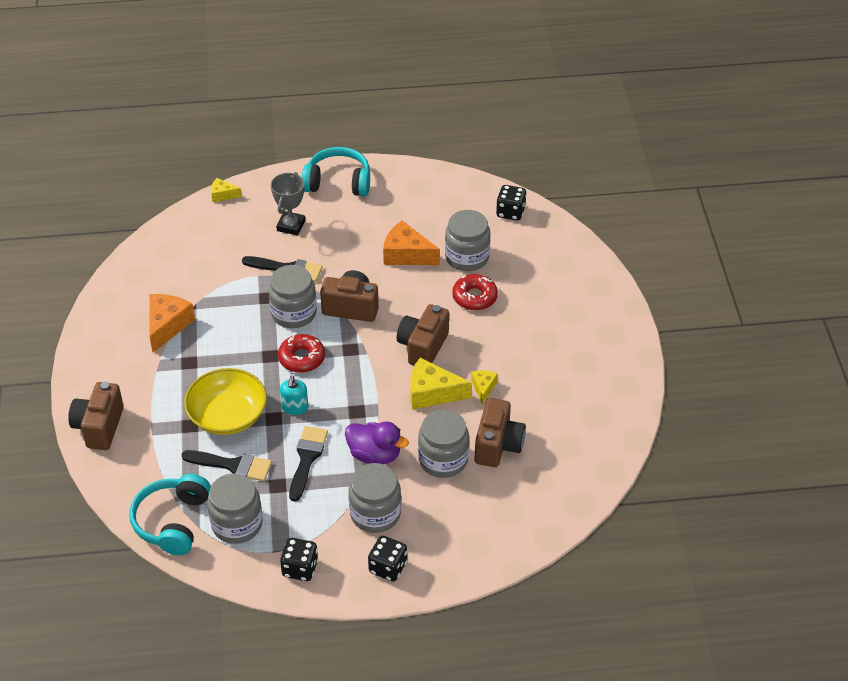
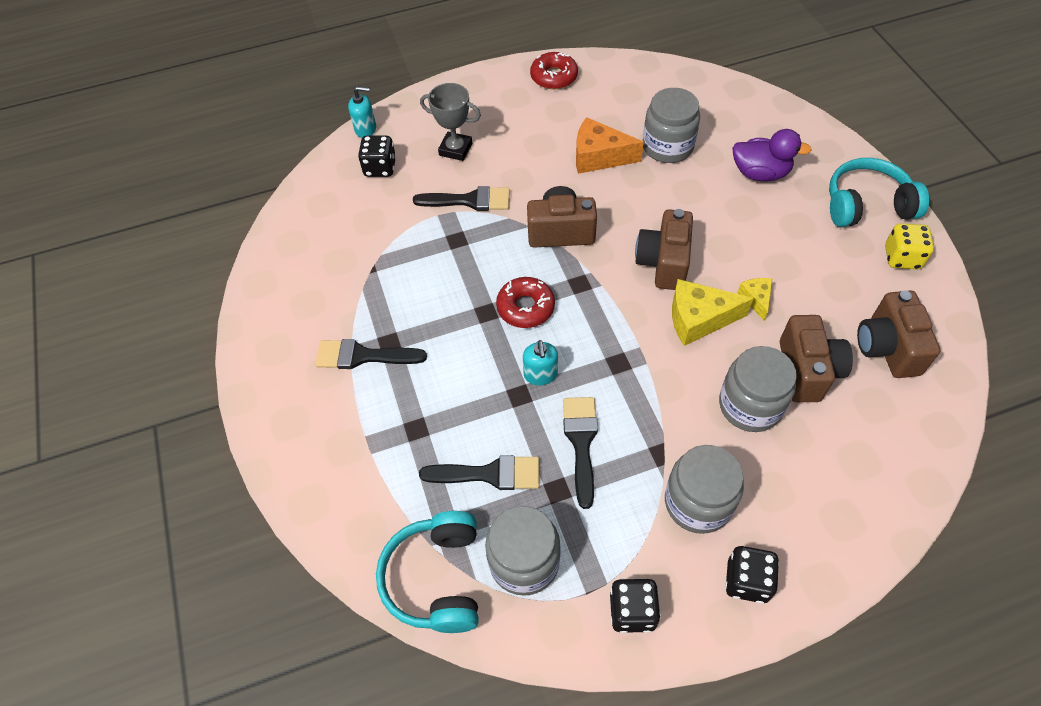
camera: 10 degrees left, 10 degrees up
(99, 427) = (298, 458): brown camera -> brown camera (887, 348)
(166, 368) = (363, 356): none -> black brush
(167, 326) = (347, 300): orange cheese -> none
(223, 195) = (366, 129): yellow cheese -> turquoise soap dispenser
(227, 415) = (460, 404): yellow bowl -> none
(291, 226) = (455, 149): grey trophy -> grey trophy turned 75 degrees counterclockwise
(294, 313) = (495, 252): grey jar -> none
(338, 182) = (491, 91): turquoise headphones -> turquoise headphones (867, 205)
(374, 455) = (663, 417): purple duck -> purple duck (760, 173)
(474, 297) = (696, 191): red donut -> red donut (554, 77)
(510, 212) = (693, 88): black dice -> black dice (380, 168)
(615, 380) = (902, 257): none -> yellow dice

